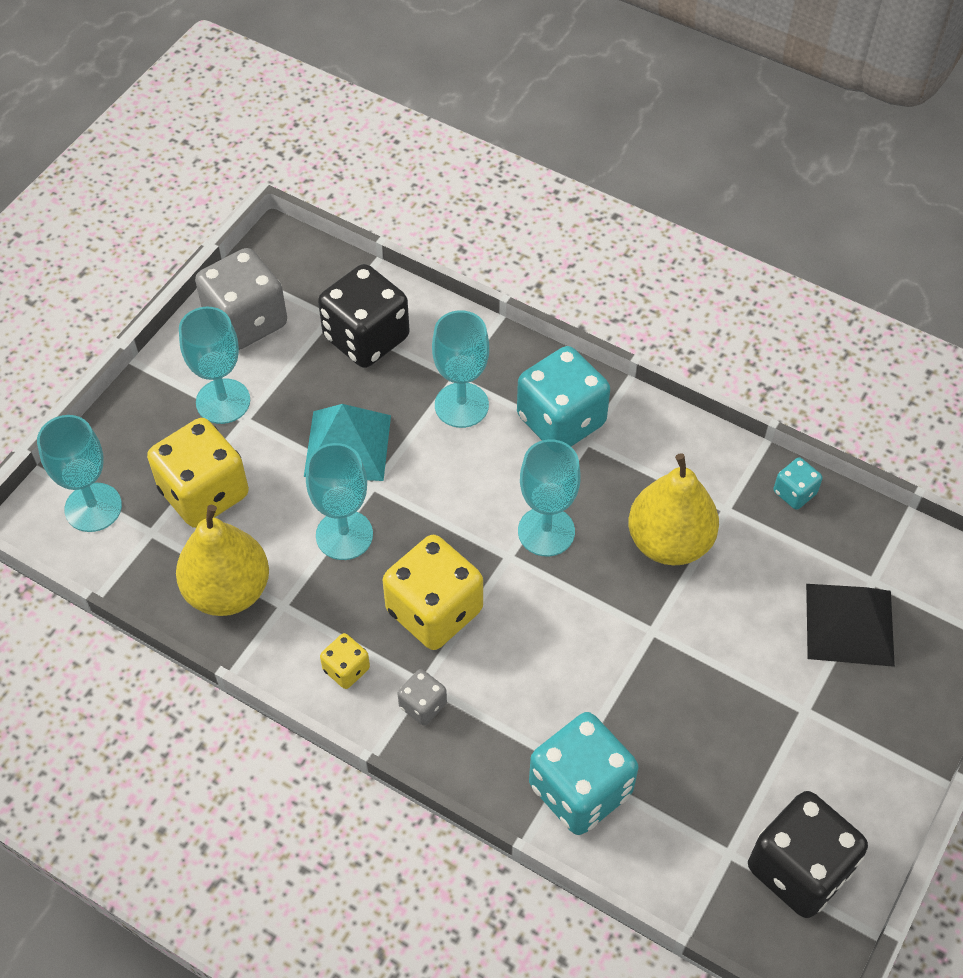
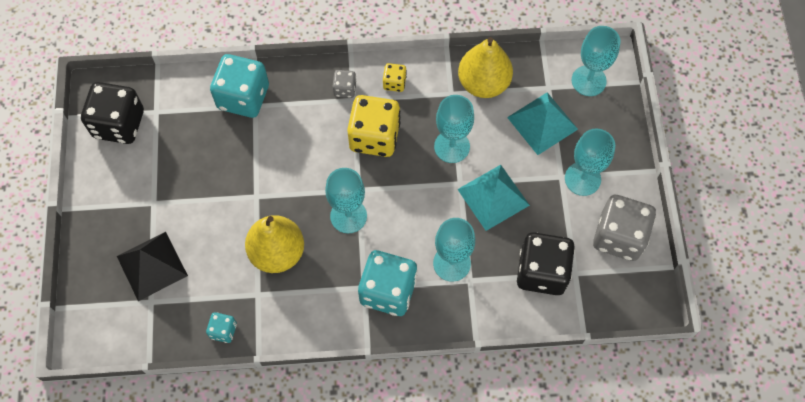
camera: 145 degrees right, 10 degrees up
(204, 493) = (542, 123): yellow dice -> turquoise pyramid

